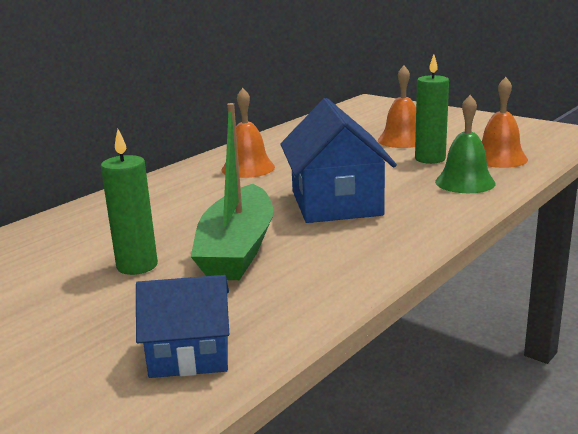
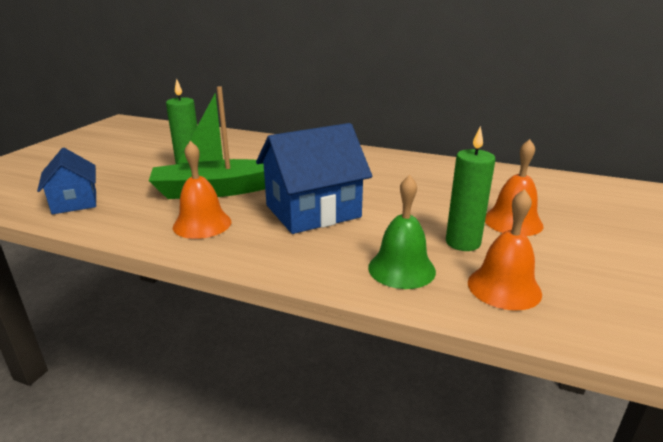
camera: 70 degrees right, 5 degrees up
(248, 168) = (374, 169): orange bell -> orange bell (202, 224)

